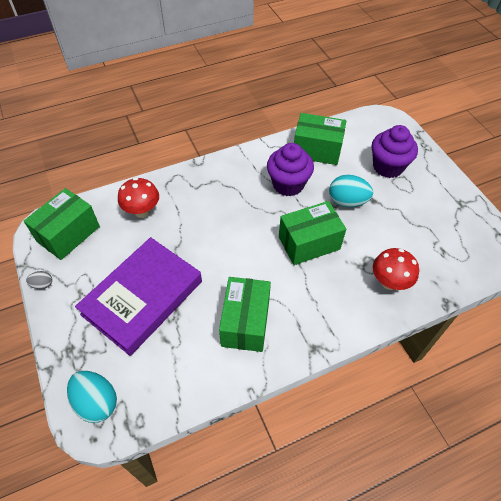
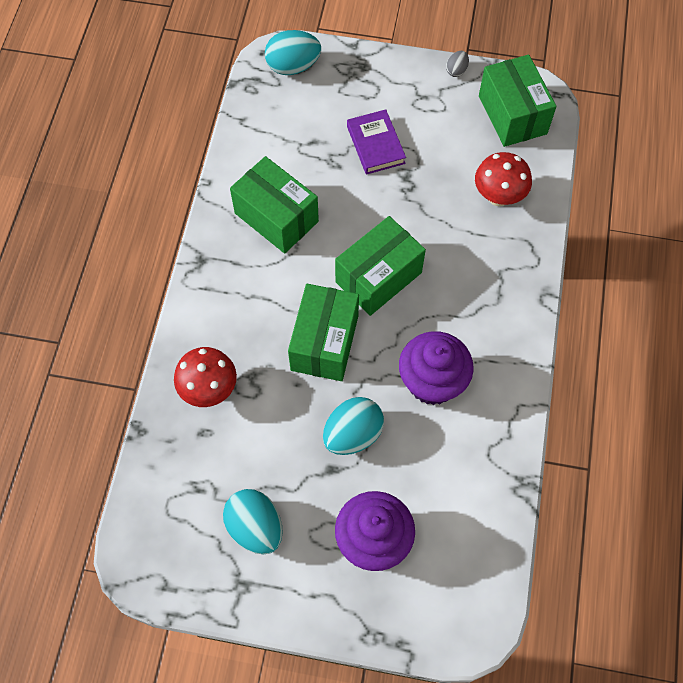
camera: 125 degrees right, 10 degrees up
(142, 298) = (375, 145): purple book -> purple book, size x0.49
(317, 150) = (471, 465): green box -> green box (378, 277)
(432, 214) = (255, 527): none -> turquoise egg

